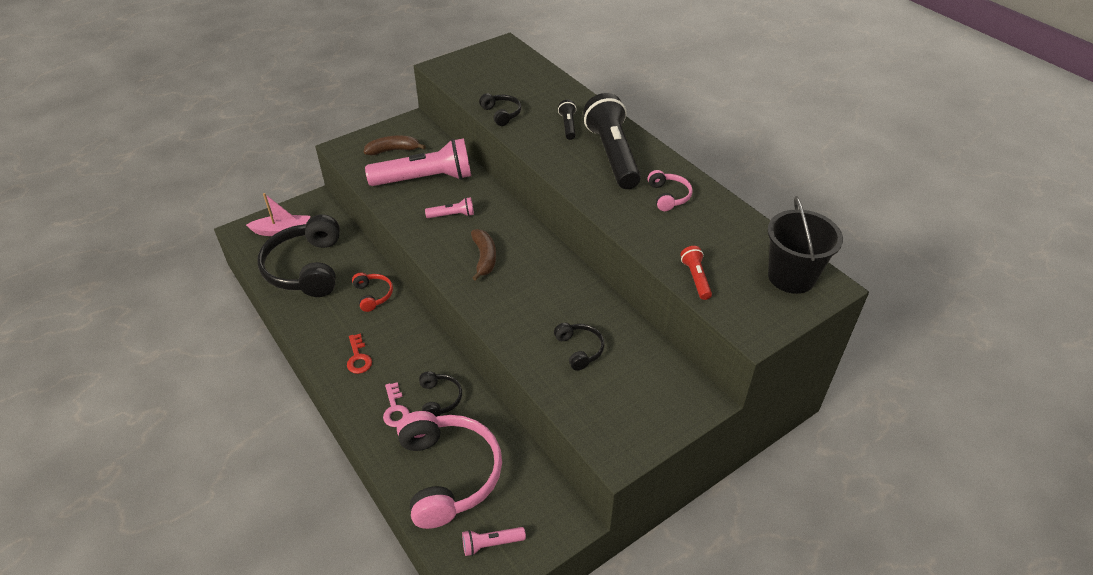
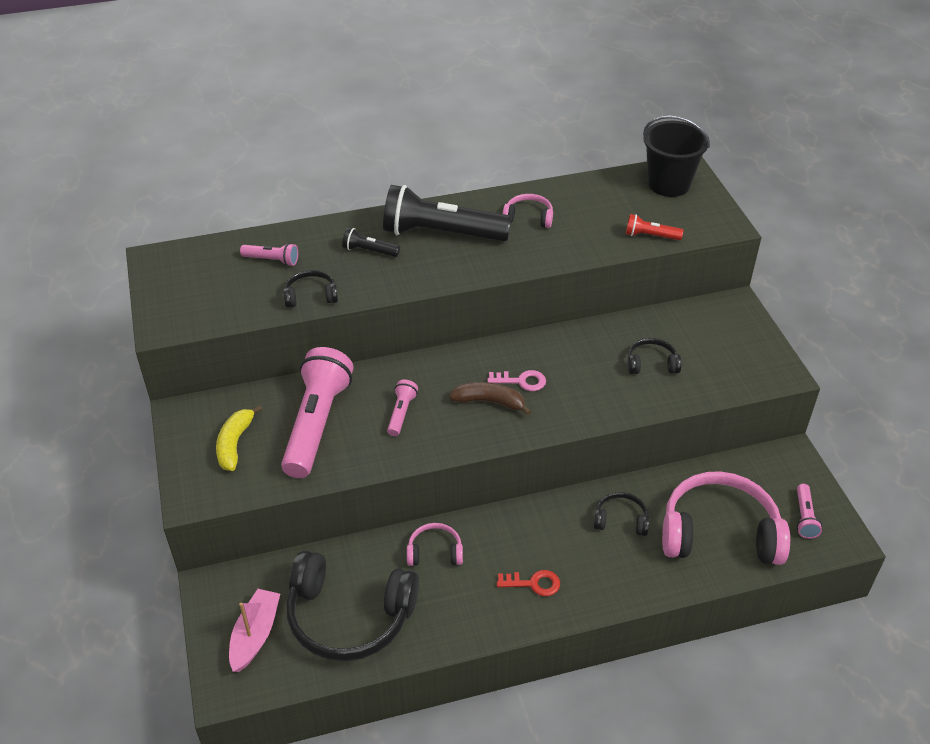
camera: 70 degrees left, 0 degrees up
(373, 295) = (435, 552): red headphones -> pink headphones
(393, 150) = (235, 444): brown banana -> yellow banana
(395, 409) = (622, 561): pink key -> pink key (521, 381)
(530, 88) = (272, 260): none -> pink flashlight

